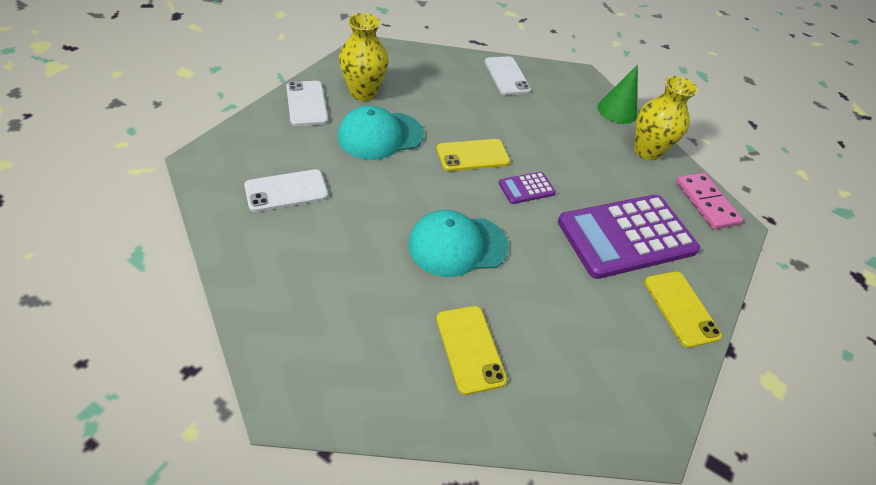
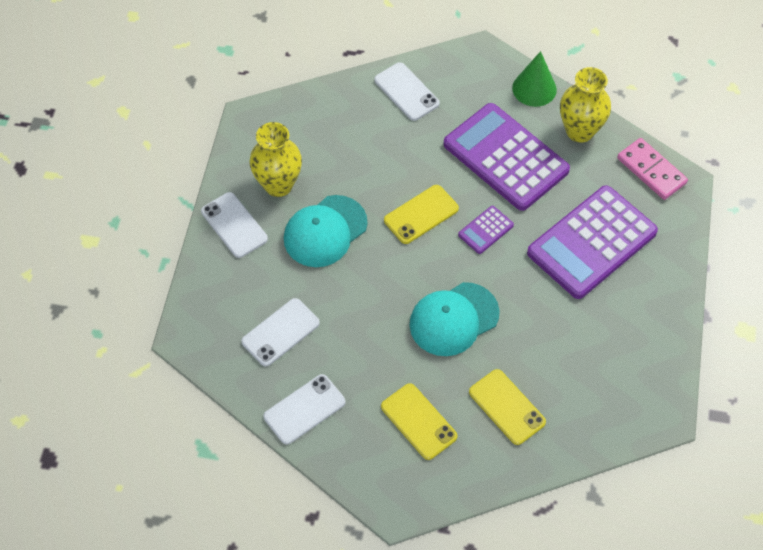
camera: 15 degrees left, 10 degrees up
(260, 262) = (304, 409): none -> white phone
(570, 145) = (505, 157): none -> purple calculator
(681, 308) = (657, 295): yellow phone -> yellow phone (419, 421)

